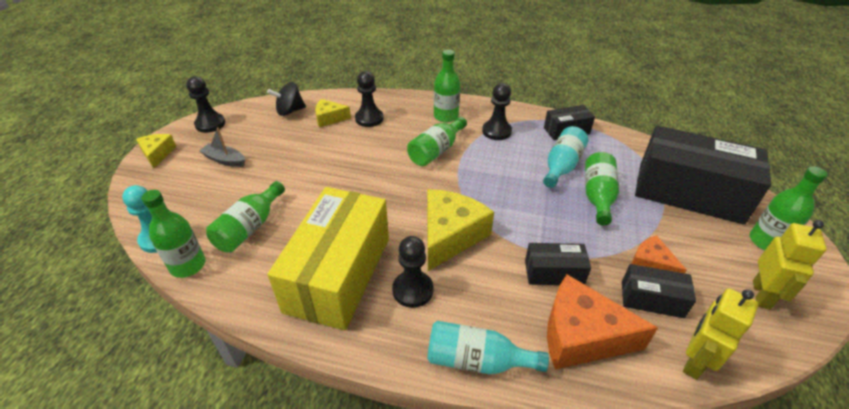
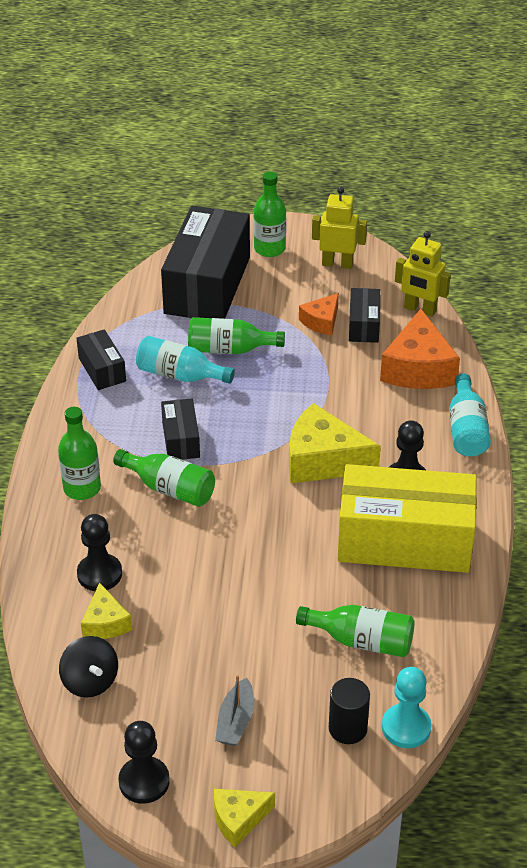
camera: 100 degrees left, 0 degrees up
(182, 208) = (347, 728): none -> black cylinder
(188, 265) = (436, 678): green bottle -> none
(496, 131) = (113, 434): black pawn -> none
(554, 273) = (352, 383): black box -> black box (181, 439)

